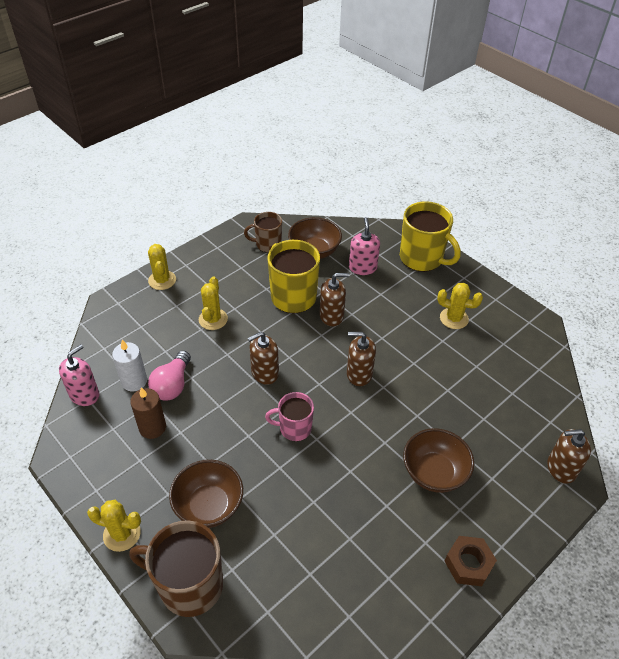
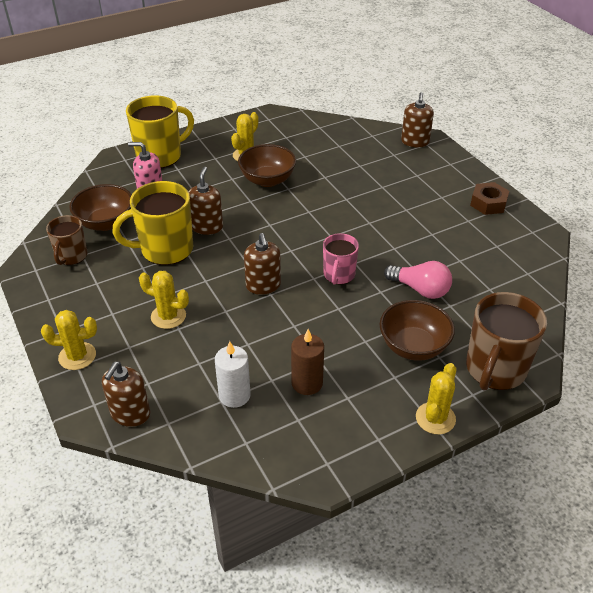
camera: 75 degrees left, 5 degrees down
(84, 394) = (237, 446): pink soap dispenser -> none
(172, 385) = (253, 361): pink light bulb -> pink light bulb (420, 289)
(359, 374) = (289, 223): brown soap dispenser -> brown soap dispenser (130, 414)
(434, 472) = (406, 202): brown bowl -> brown bowl (267, 180)

